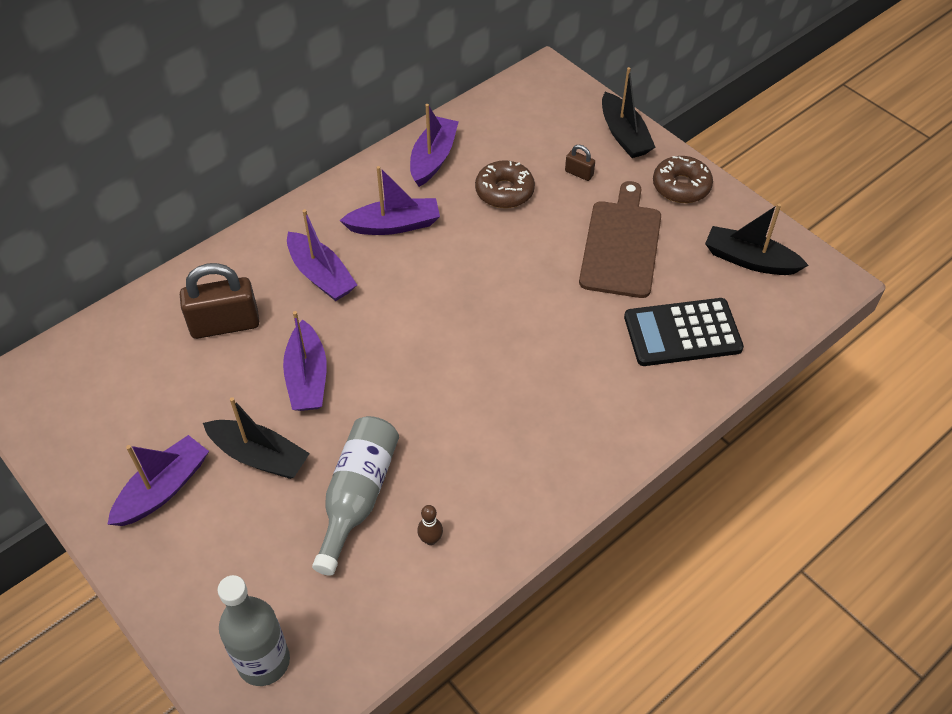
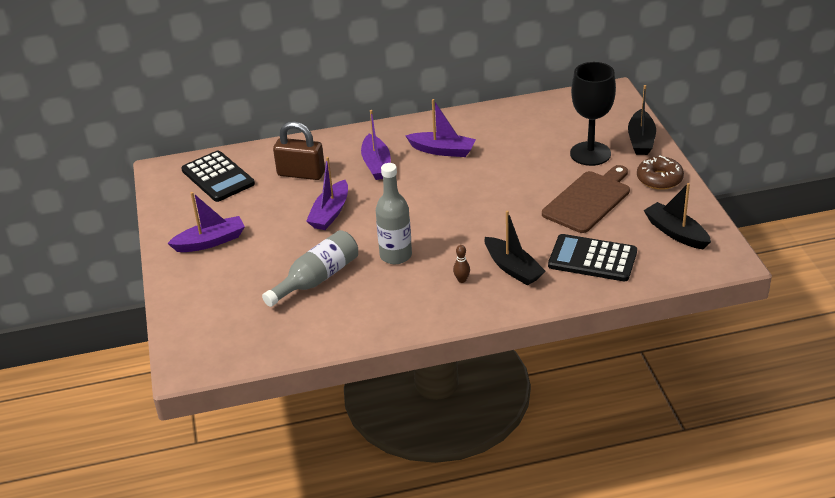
camera: 30 degrees right, 15 degrees down
(105, 371) = (218, 177): none -> black calculator
(259, 456) = (274, 243): black boat -> black boat (513, 268)
(263, 661) = (208, 337): grey bottle -> grey bottle (395, 255)
(430, 539) = (344, 313): brown bowling pin -> brown bowling pin (462, 280)
(433, 158) = (495, 121): purple boat -> none
(504, 191) = (530, 151): brown donut -> none
(579, 173) = (590, 154): brown padlock -> black goblet

